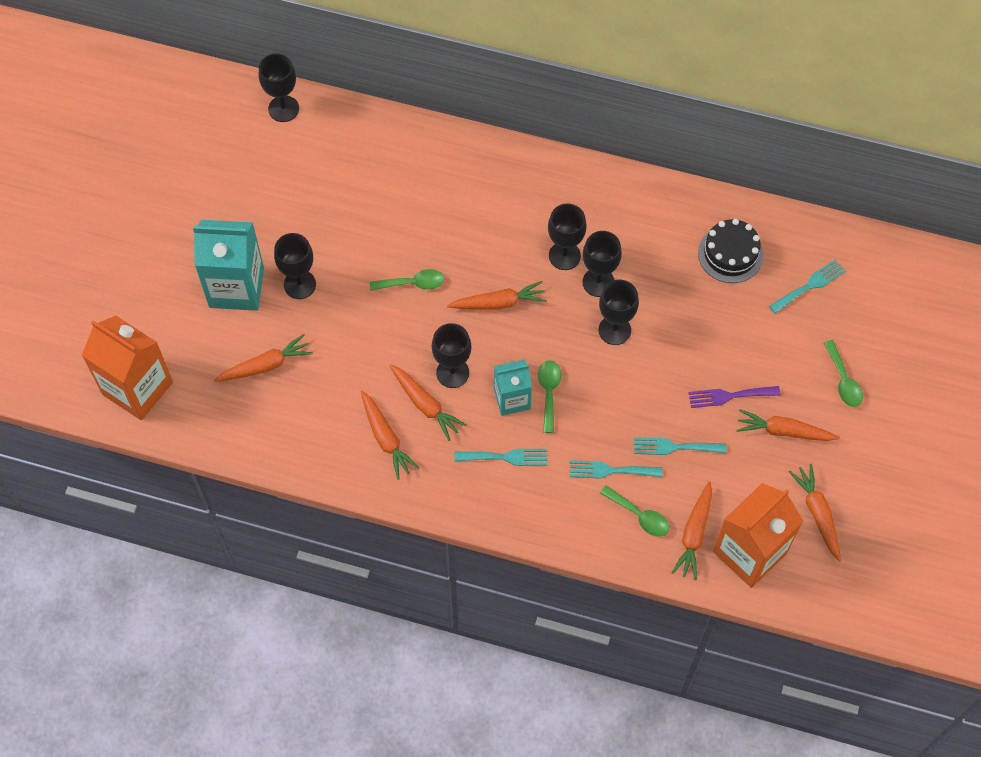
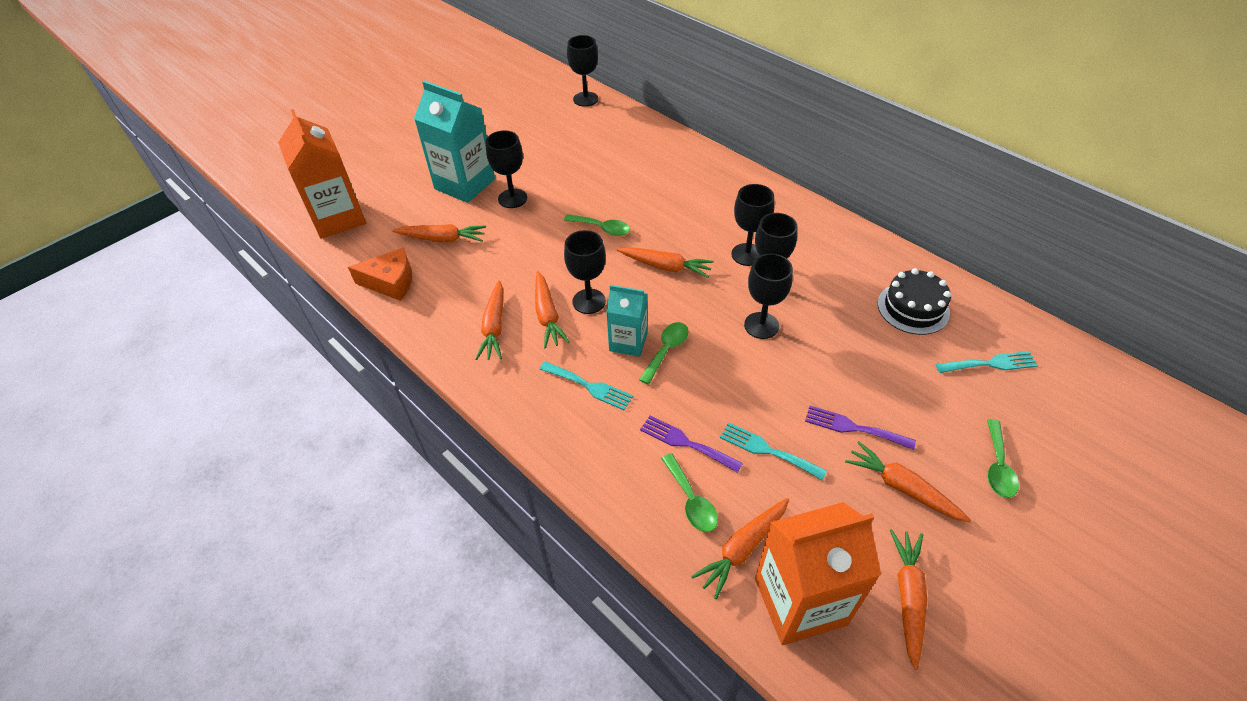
camera: 30 degrees right, 15 degrees down
(253, 436) = (391, 282): none -> orange cheese
(610, 470) = (686, 443): turquoise fork -> purple fork

